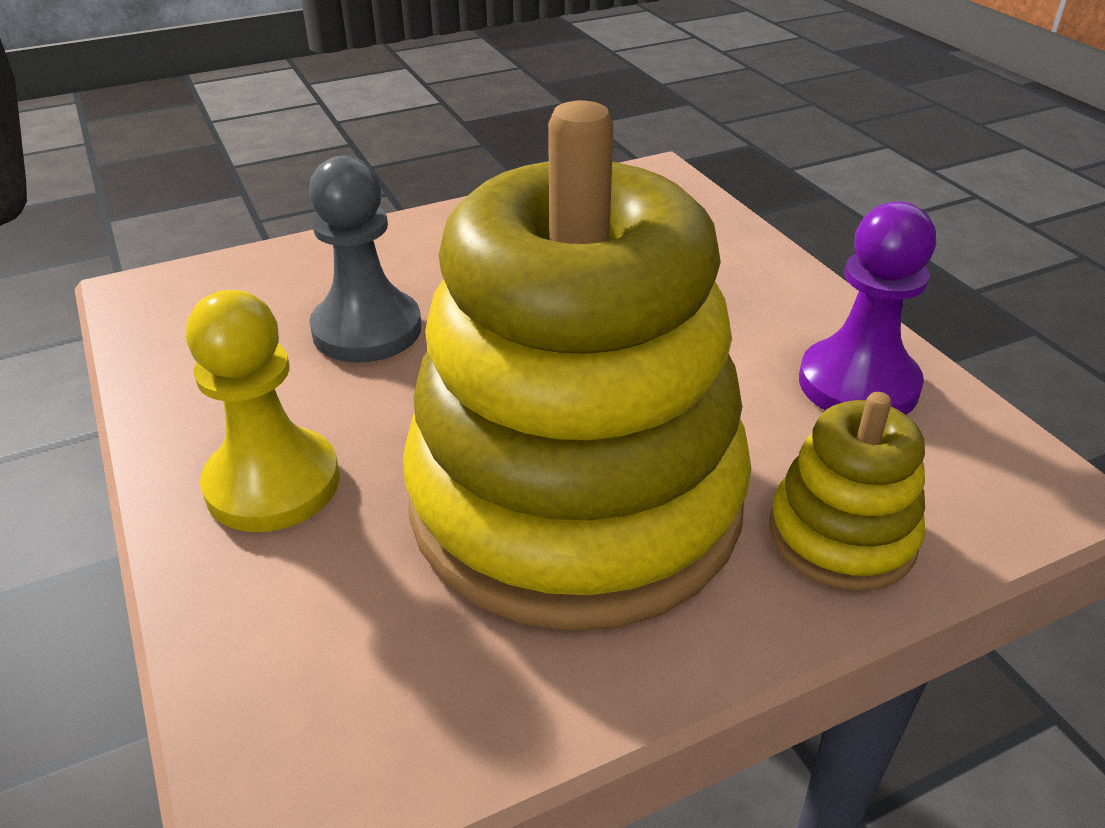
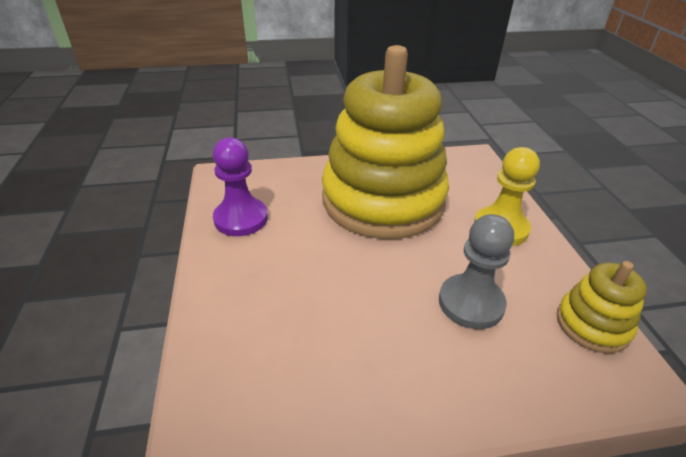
camera: 165 degrees left, 0 degrees up
(842, 535) = (300, 175): yellow stacking toy -> yellow stacking toy (592, 324)

